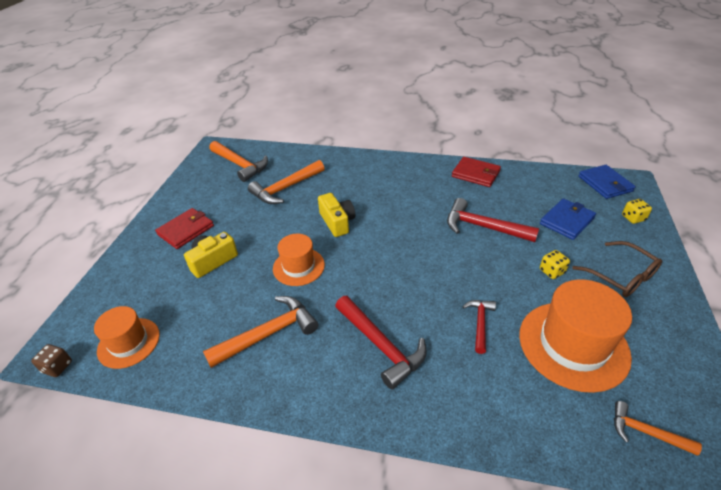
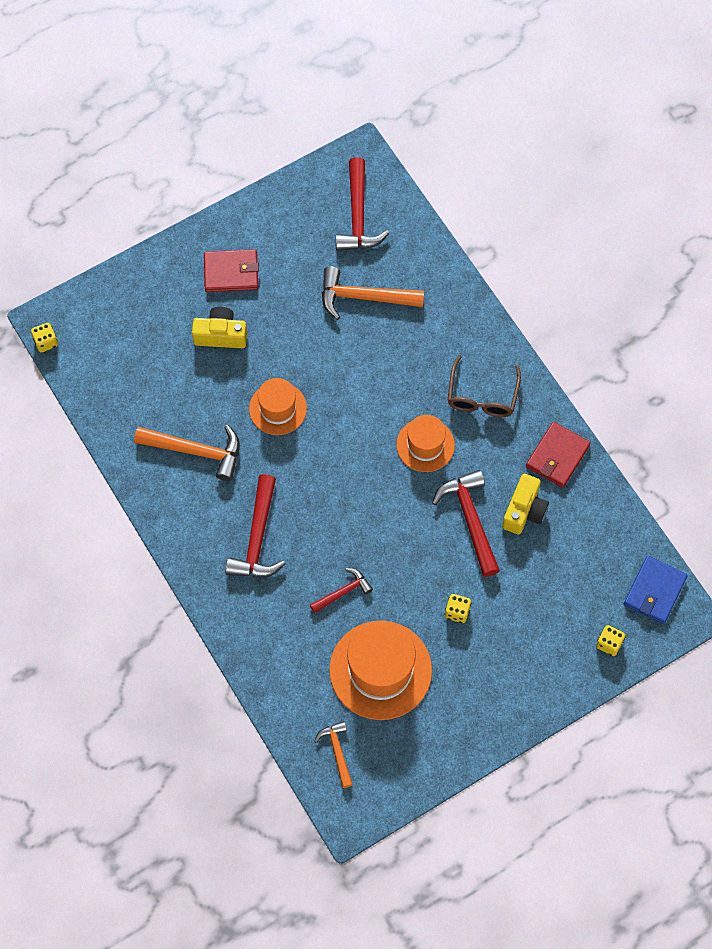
camera: 45 degrees right, 25 degrees up
(57, 367) = (46, 342): brown dice -> yellow dice
(129, 342) = (102, 364): orange hat -> orange hat (425, 445)
(240, 165) = (358, 216): orange hammer -> red hammer
(337, 222) = (360, 389): yellow camera -> yellow camera (524, 510)
(476, 174) = (557, 456): red wallet -> red wallet turned 45 degrees clockwise
(566, 221) = (548, 587): blue wallet -> none
(621, 276) = (501, 670): brown glasses -> brown glasses (482, 396)

